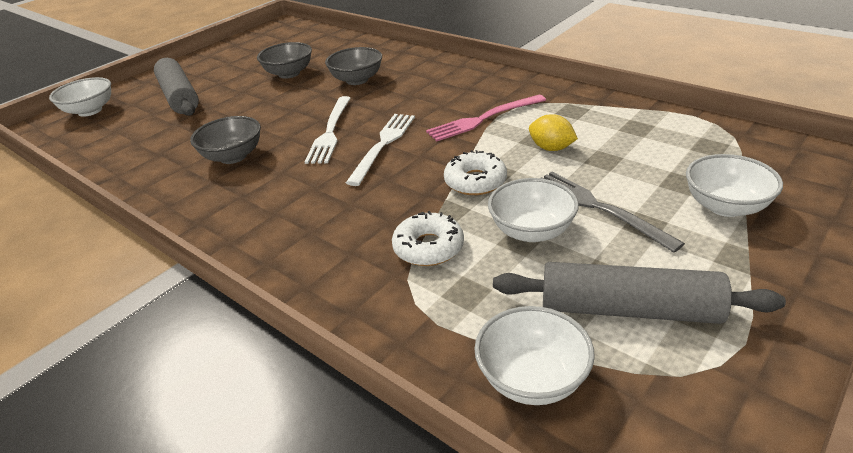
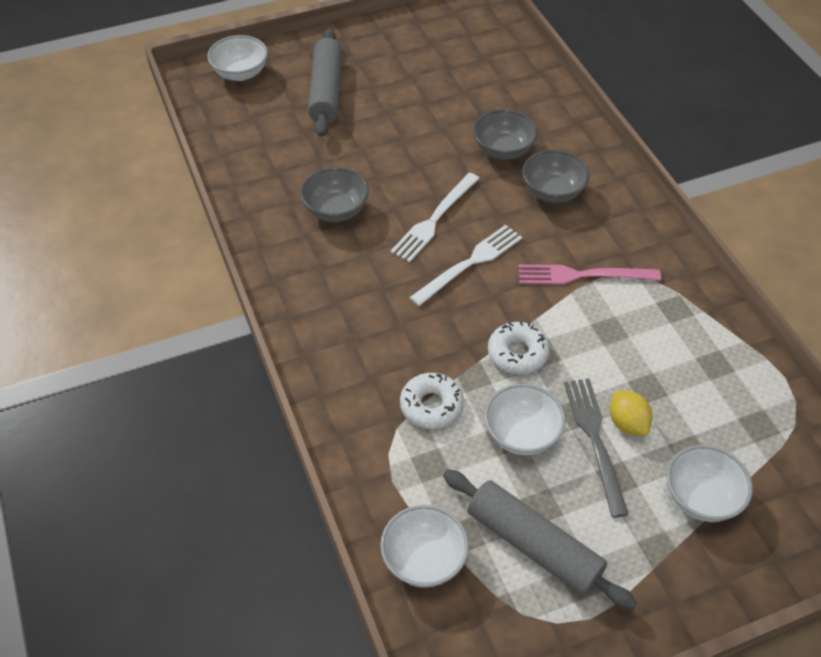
camera: 25 degrees right, 15 degrees up
(289, 73) = (444, 104): grey bowl -> grey bowl (552, 192)
(551, 148) = (613, 348): yellow lemon -> yellow lemon (627, 423)

